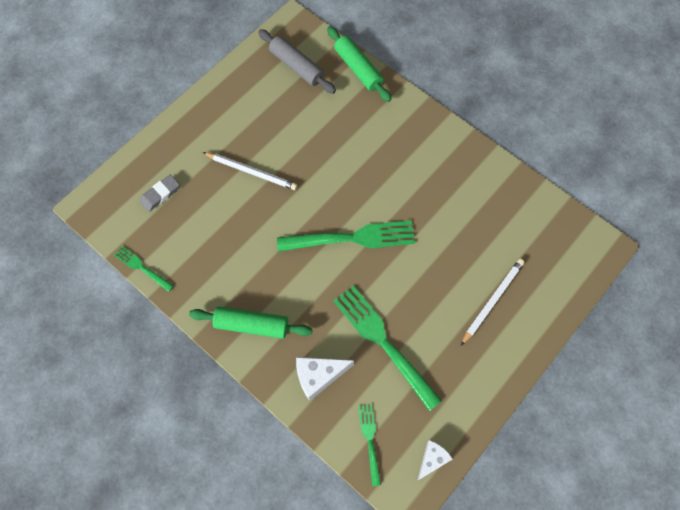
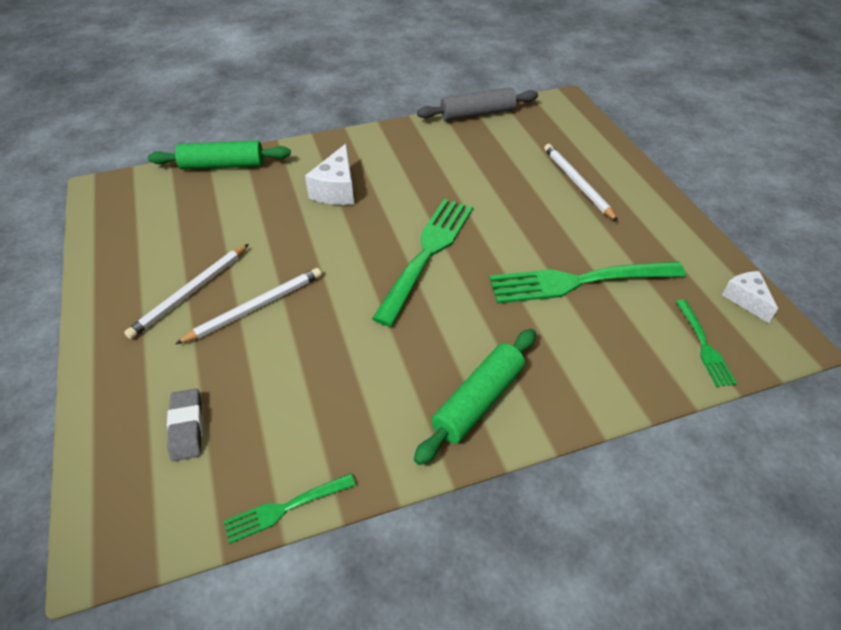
camera: 60 degrees left, 20 degrees down
(243, 132) = (190, 293): none -> white pencil
(297, 66) = (160, 209): grey rolling pin -> grey rolling pin (477, 114)
(318, 376) = (592, 359): white cheese -> white cheese (336, 190)
(370, 441) = (703, 345): green fork -> green fork turned 120 degrees counterclockwise

